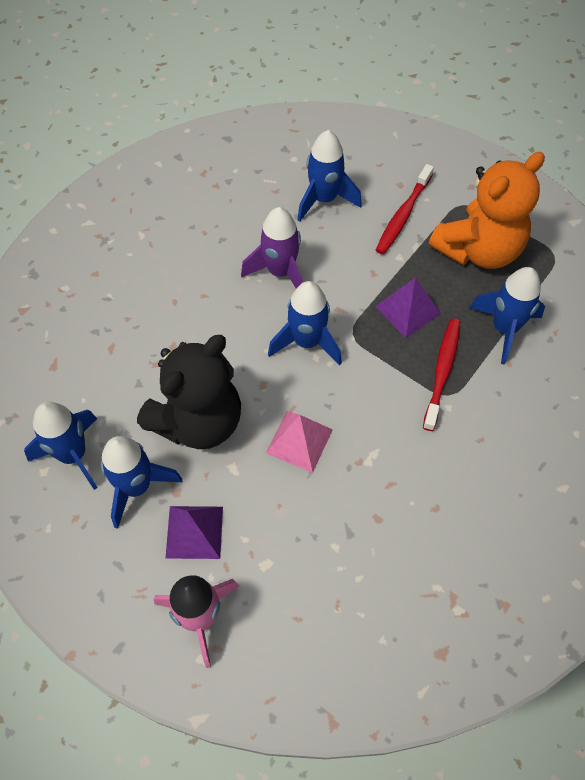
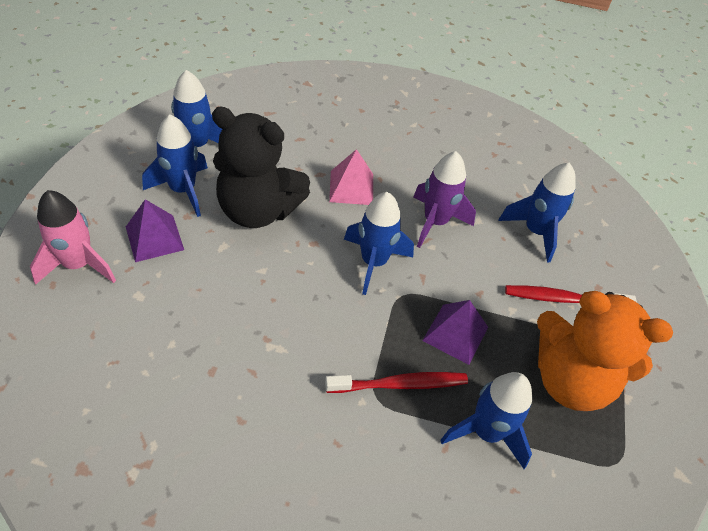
camera: 60 degrees right, 10 degrees down
(299, 441) = (268, 285): pink pyramid -> pink pyramid (351, 187)

